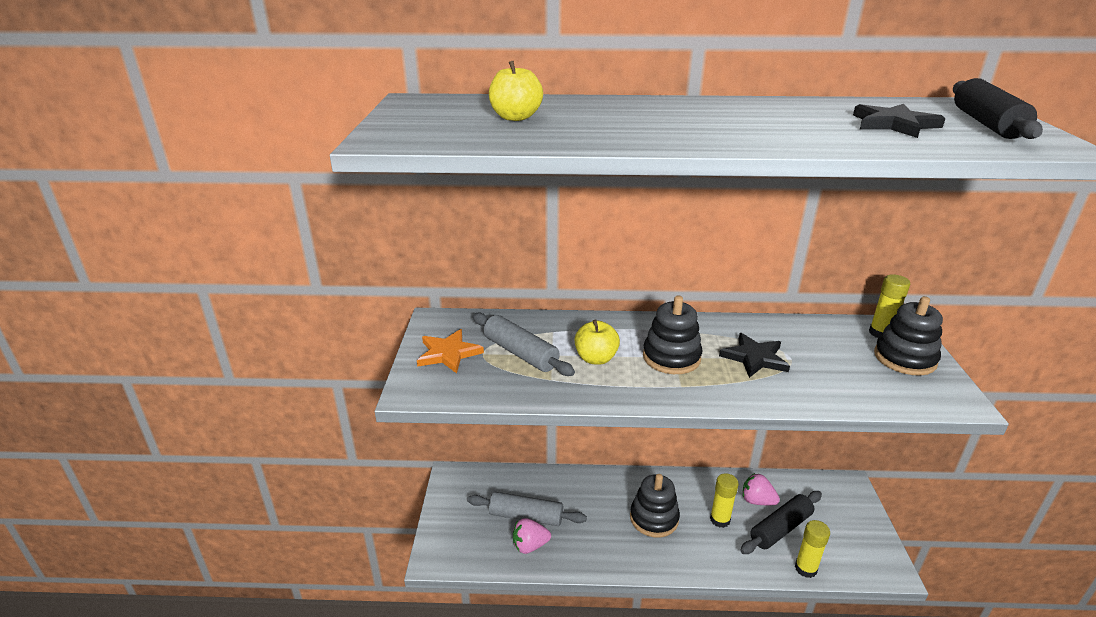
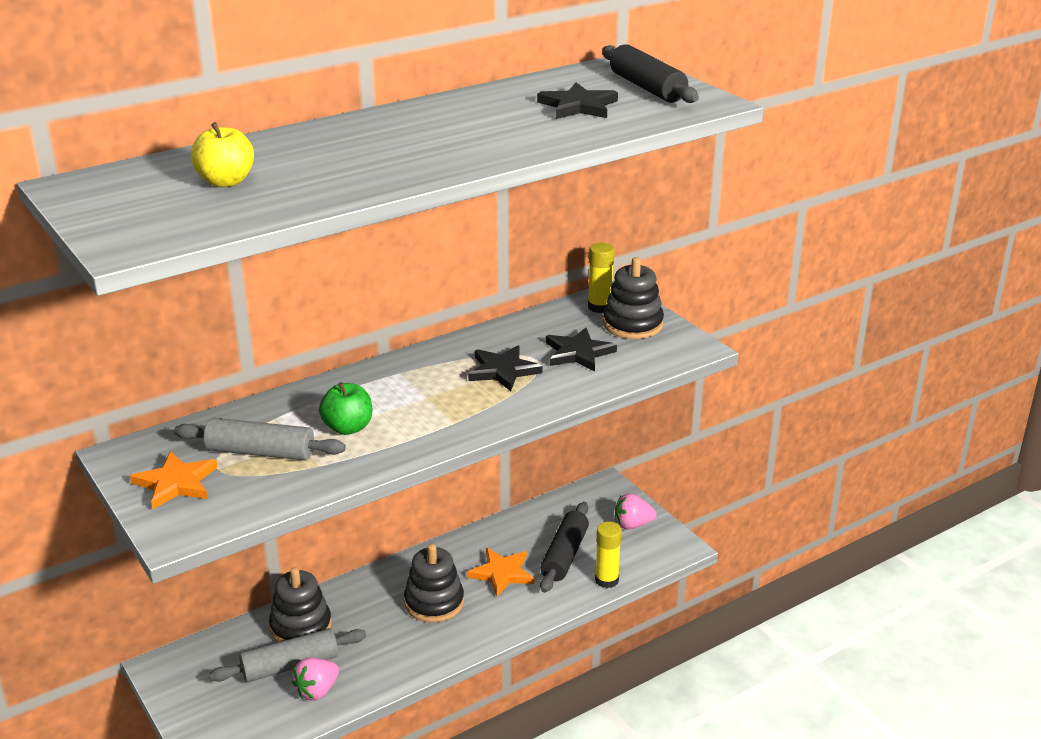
camera: 35 degrees left, 0 degrees up
(596, 358) = (348, 428): yellow apple -> green apple
(671, 357) = (424, 399): black stacking toy -> black stacking toy (301, 627)
(720, 519) = (502, 573): yellow glue stick -> orange star
(757, 501) = (527, 539): pink strawberry -> pink strawberry (632, 525)
(834, 366) = (578, 353): none -> black star

